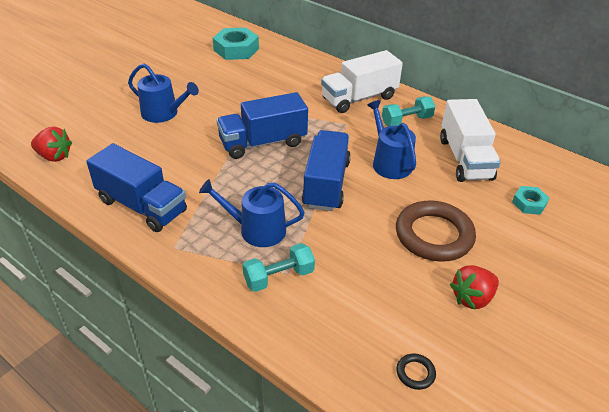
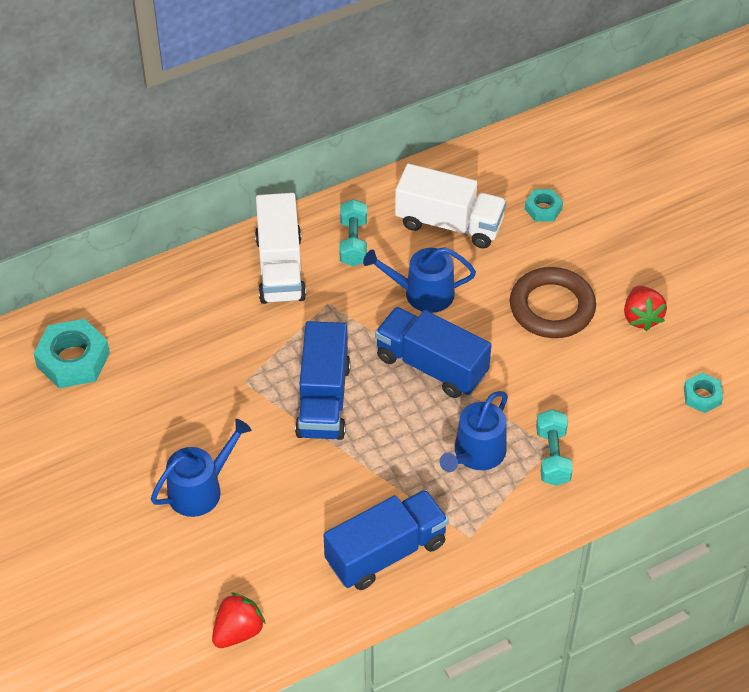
camera: 65 degrees left, 10 degrees up
(415, 373) = (702, 396): black ring -> turquoise nut

